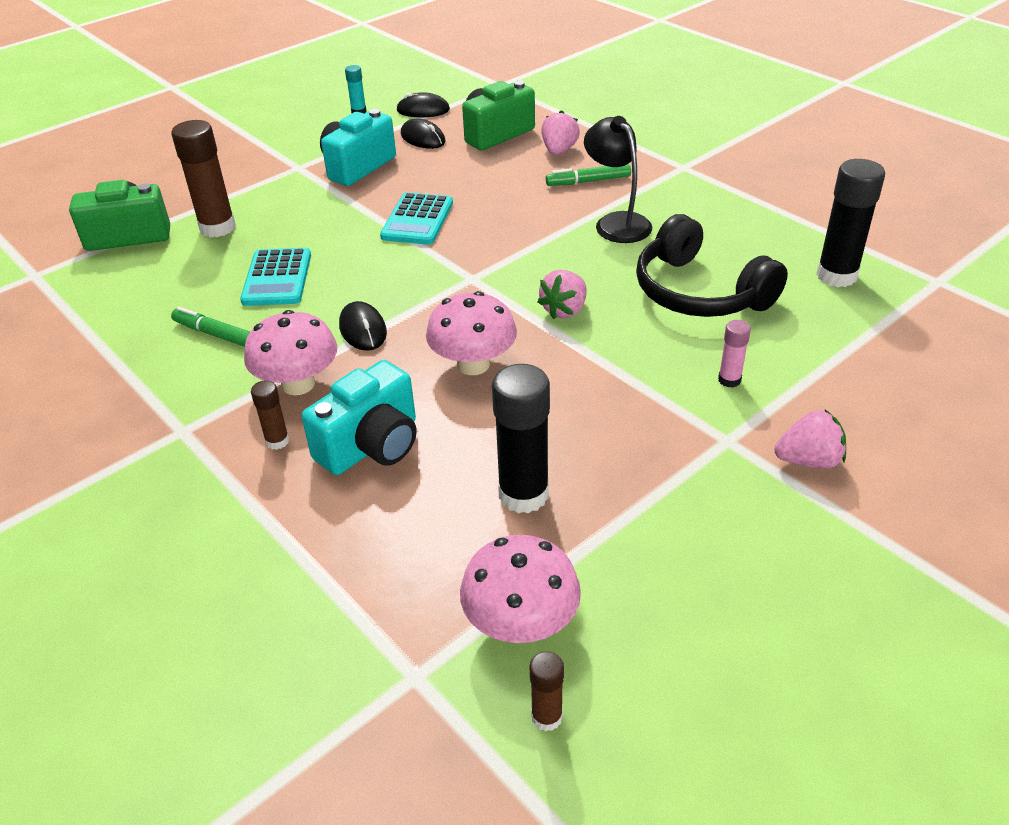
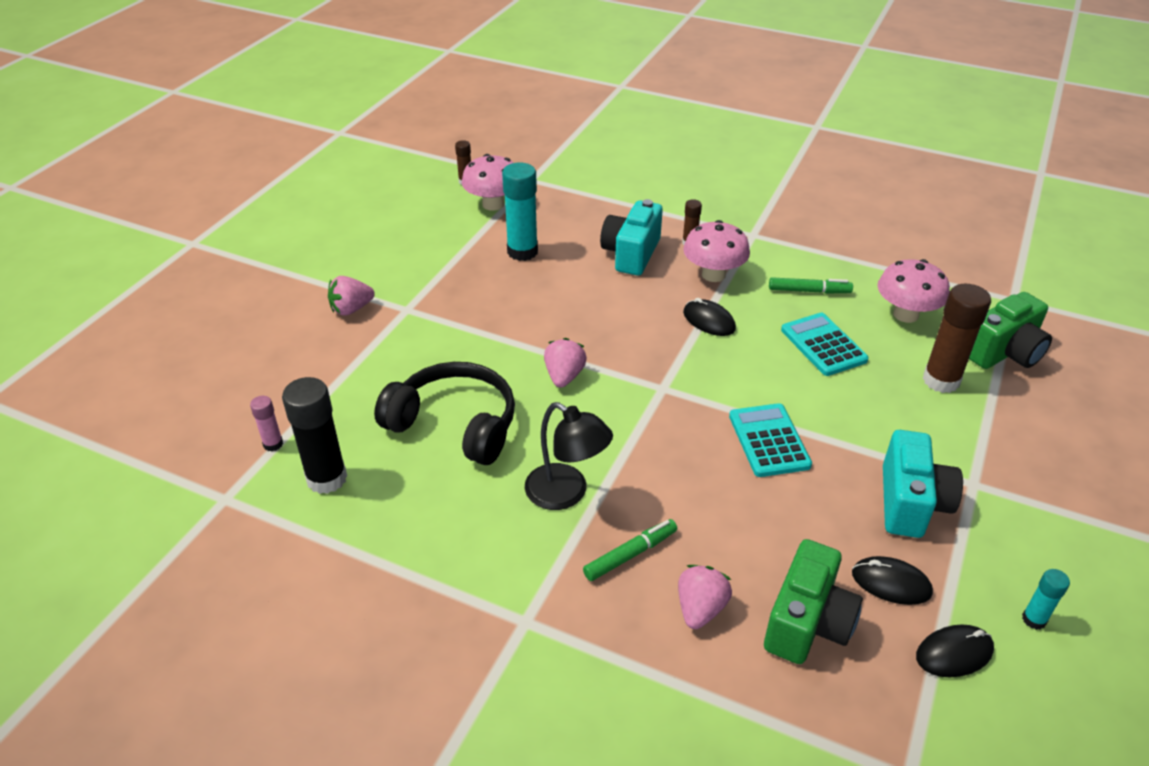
camera: 155 degrees right, 0 degrees up
(473, 364) = (606, 316): pink mushroom -> pink mushroom (905, 314)
(523, 494) = (522, 252): black glue stick -> turquoise glue stick
(559, 150) = (700, 609): pink strawberry -> pink strawberry turned 150 degrees counterclockwise
(729, 380) = (413, 350): pink glue stick -> pink glue stick (273, 444)

